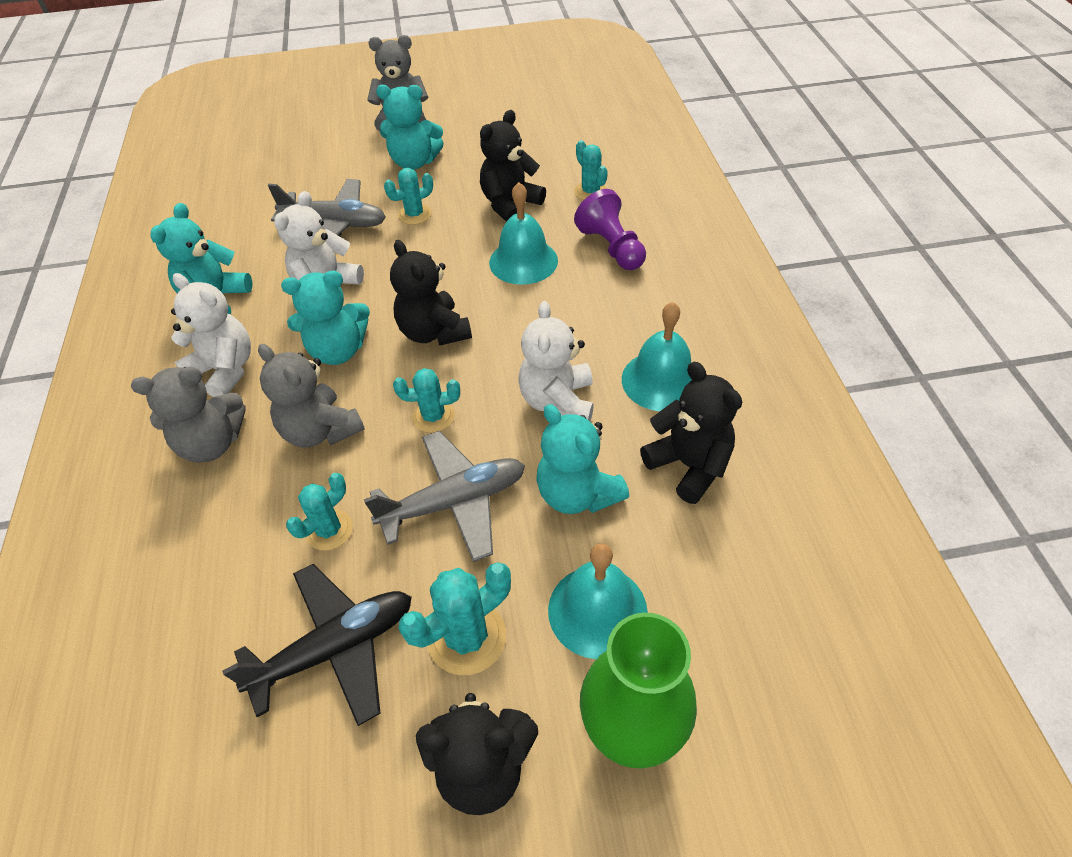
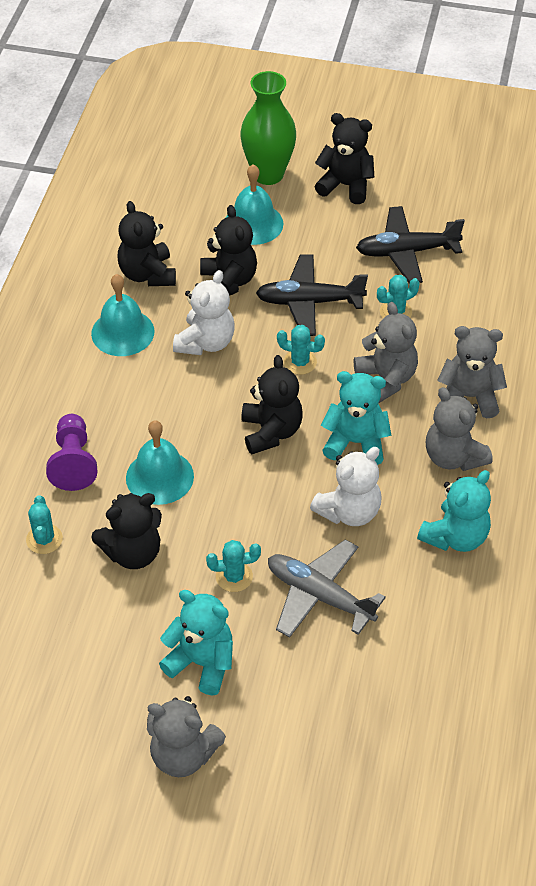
camera: 160 degrees left, 0 degrees up
(225, 370) = (453, 457): white teddy bear -> grey teddy bear
(454, 503) = (309, 302): grey plane -> black plane
(467, 637) = (331, 234): turquoise cactus -> none
(577, 494) = (228, 282): turquoise teddy bear -> black teddy bear

